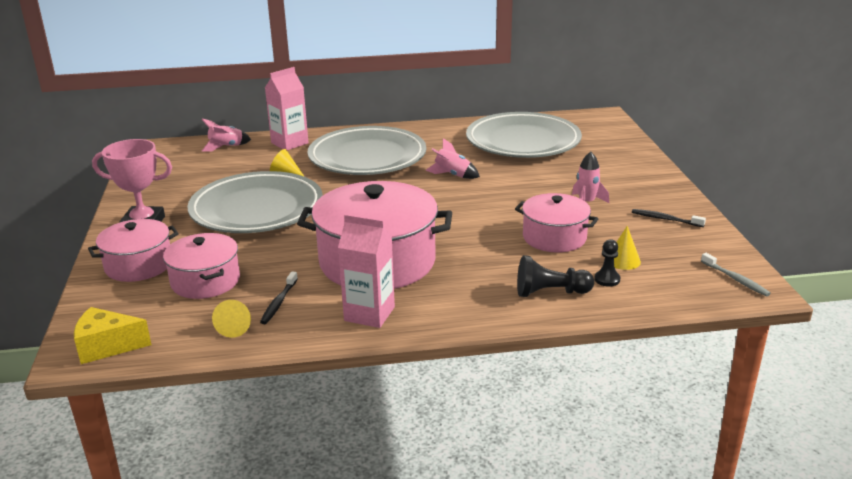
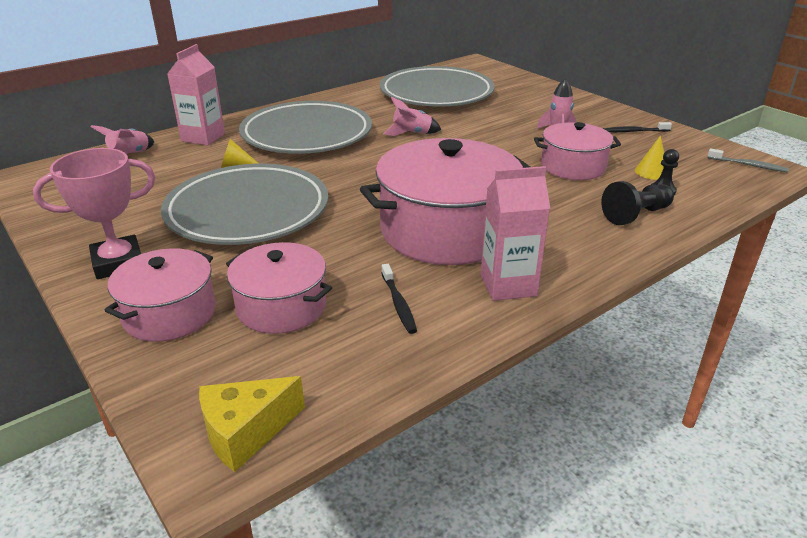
camera: 30 degrees left, 5 degrees up
(235, 327) = (383, 348): yellow cone -> none

